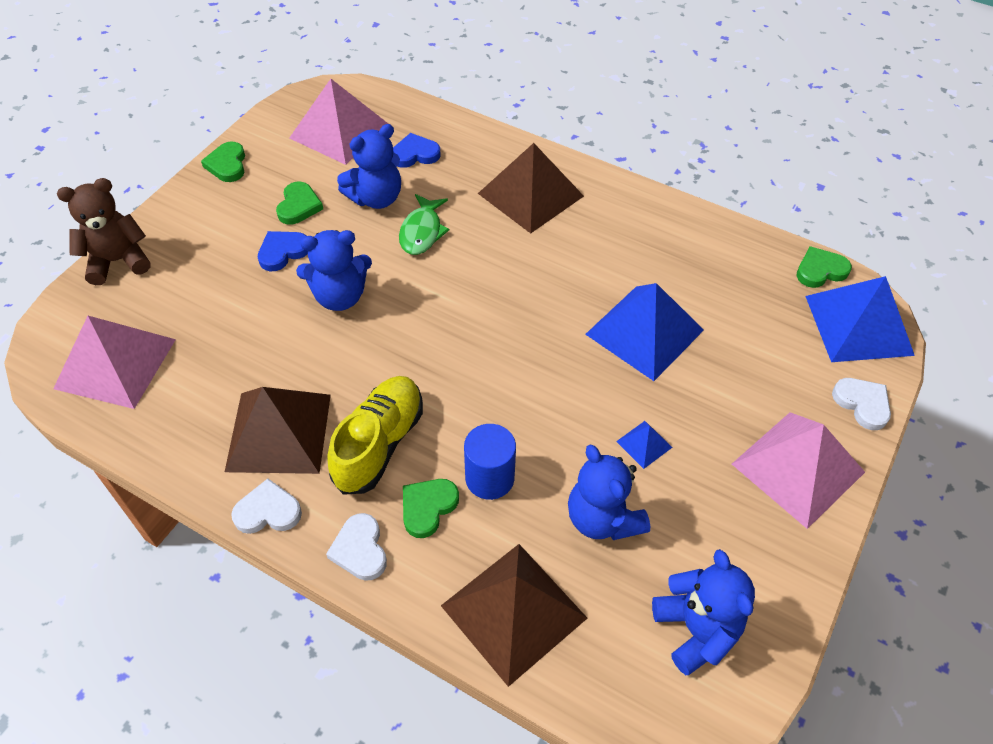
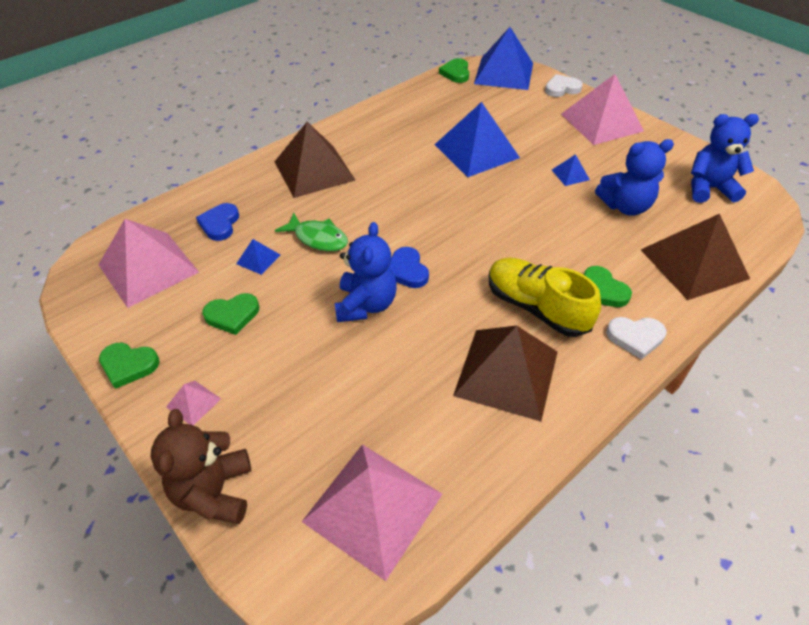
camera: 70 degrees left, 5 degrees down
(198, 217) = (193, 402): none -> pink pyramid
(268, 511) = (590, 393): white heart -> none
(283, 252) = (287, 337): blue heart -> blue heart (407, 270)
(299, 206) = (232, 315): green heart -> green heart turned 135 degrees clockwise
(376, 198) = (258, 259): blue teddy bear -> blue pyramid
(489, 478) = (582, 252): blue cylinder -> none

